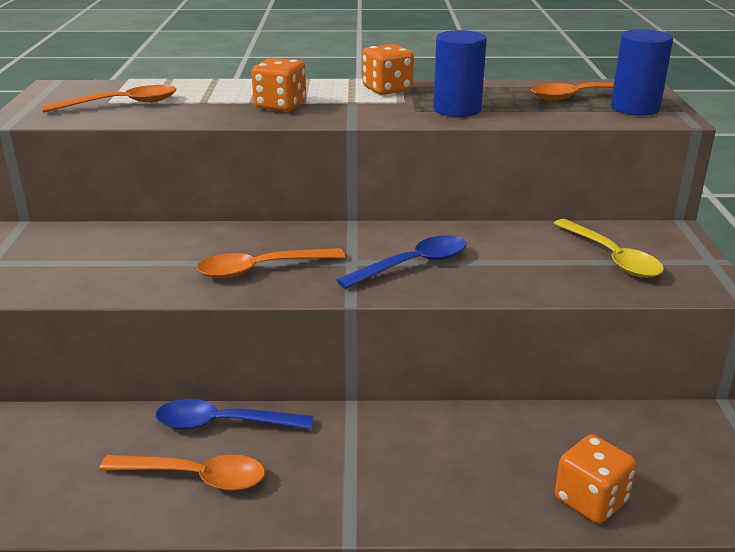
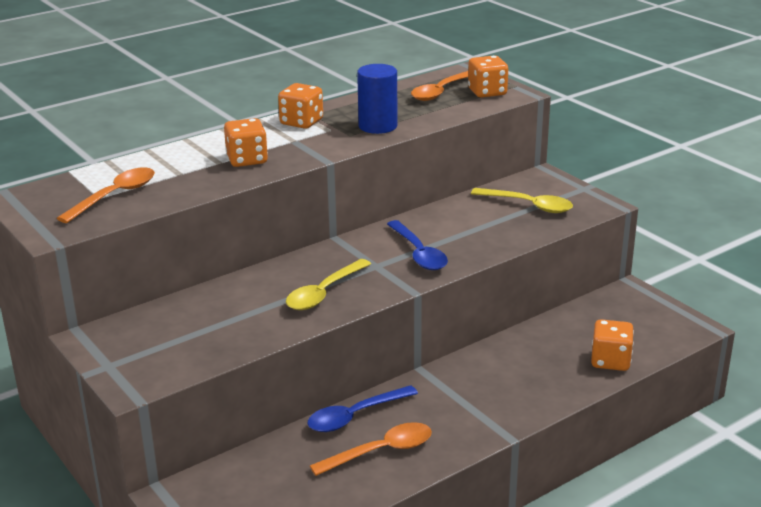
camera: 35 degrees left, 0 degrees up
(261, 269) = (324, 293): orange spoon -> yellow spoon
(413, 265) = (418, 253): blue spoon -> blue spoon turned 135 degrees clockwise
(635, 108) = (487, 92): blue cylinder -> orange dice

